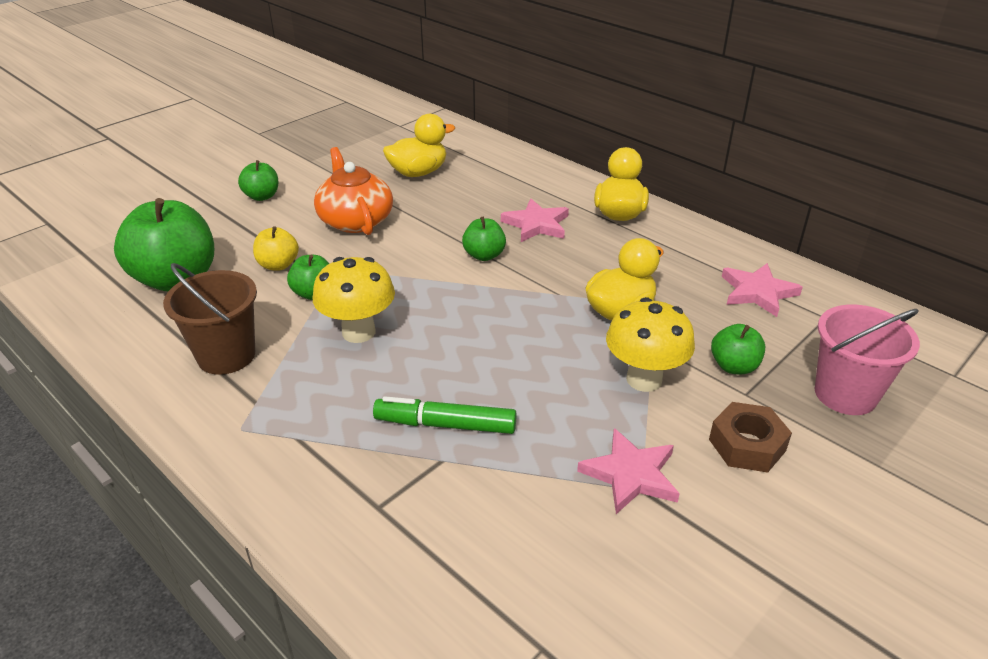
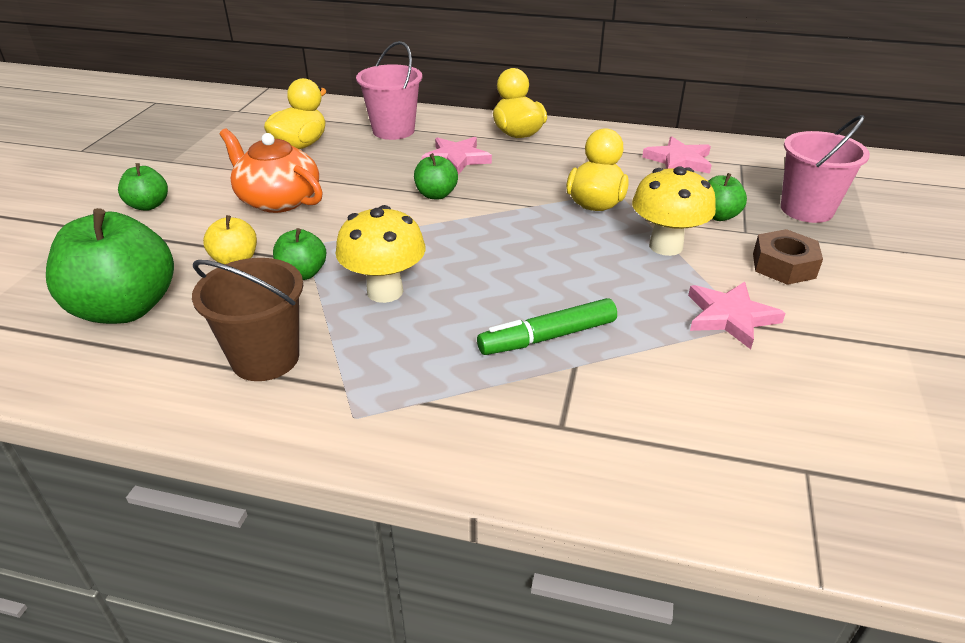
camera: 30 degrees left, 0 degrees up
(508, 179) = (393, 130): none -> pink bucket

